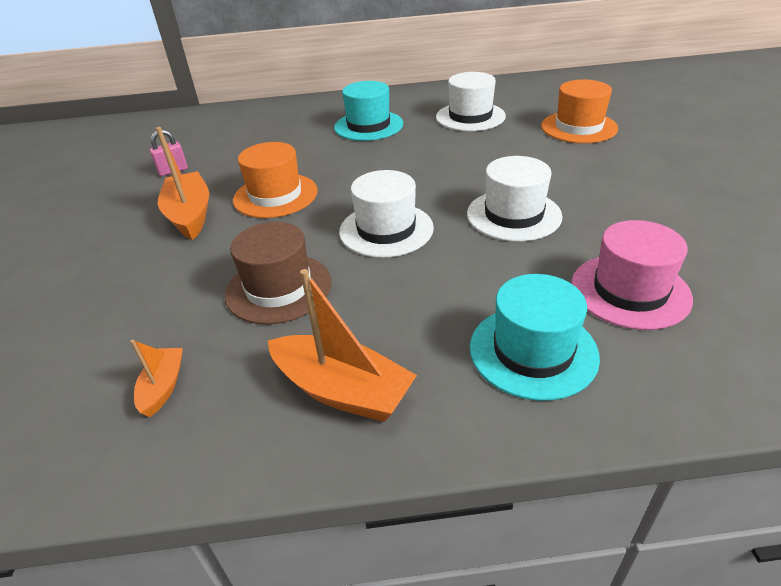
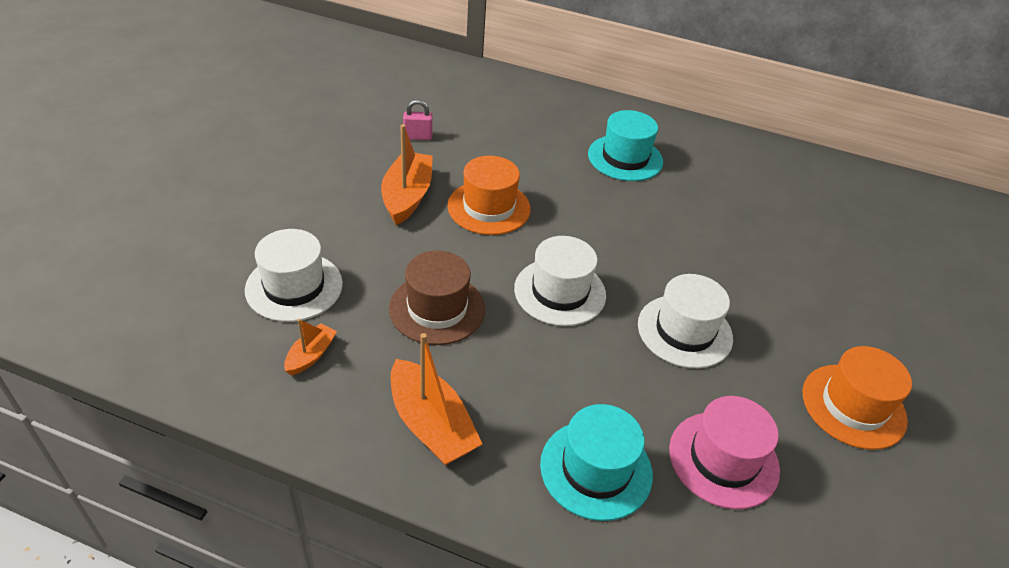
camera: 20 degrees right, 5 degrees up
(470, 117) = (735, 191): white hat -> white hat (294, 287)
(578, 127) = (838, 256): orange hat -> orange hat (853, 406)

